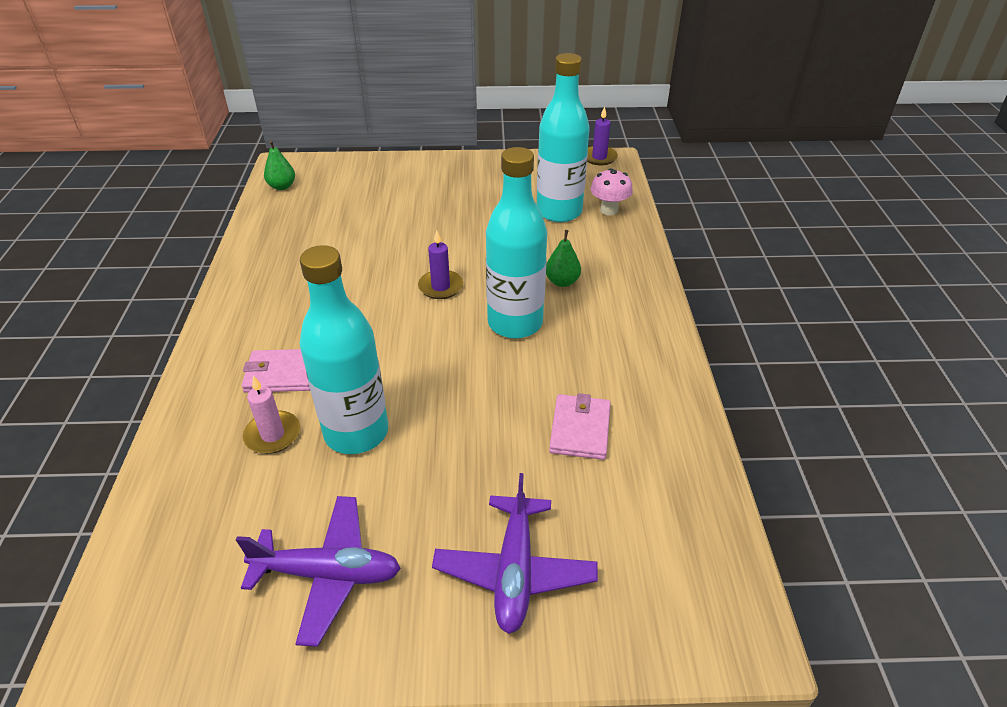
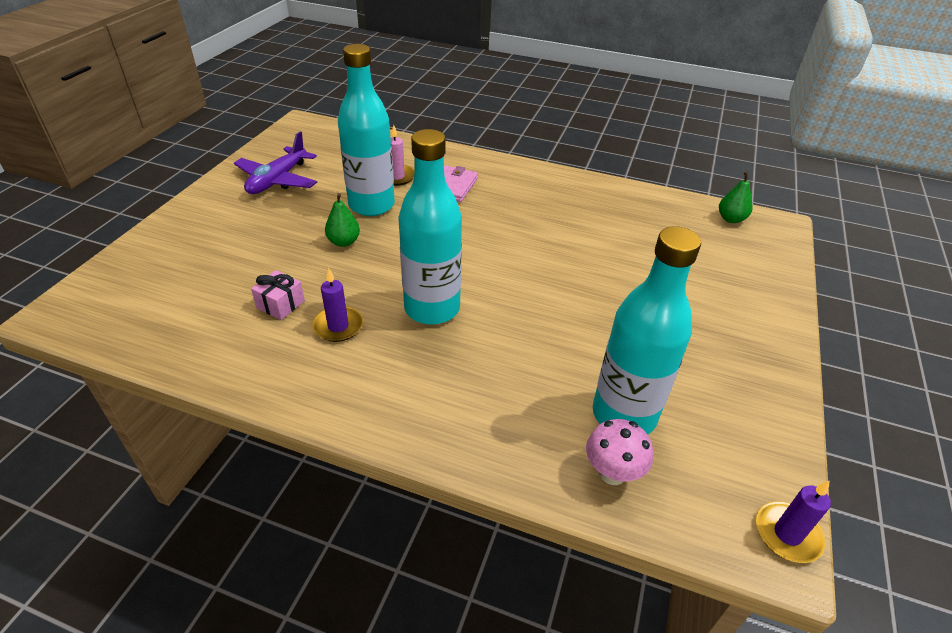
camera: 110 degrees right, 0 degrees up
(440, 287) = (513, 278): purple candle -> purple candle (338, 326)
(514, 571) = (208, 239): purple plane -> none
(562, 282) = (476, 363): green pear -> green pear (344, 242)
(580, 429) = (280, 304): pink wallet -> pink gift

